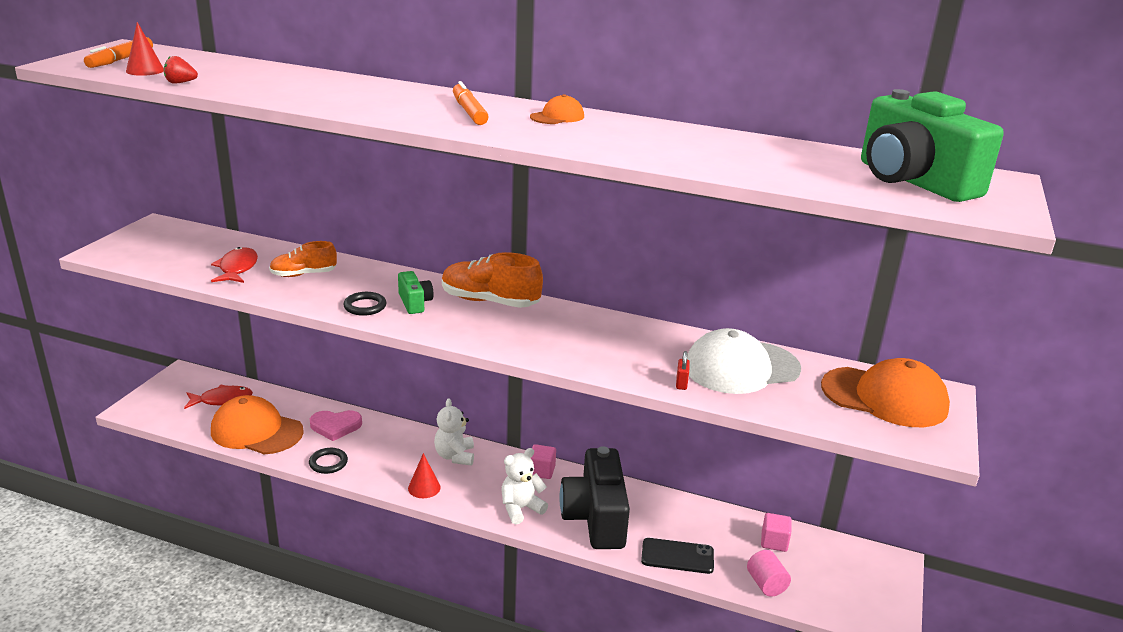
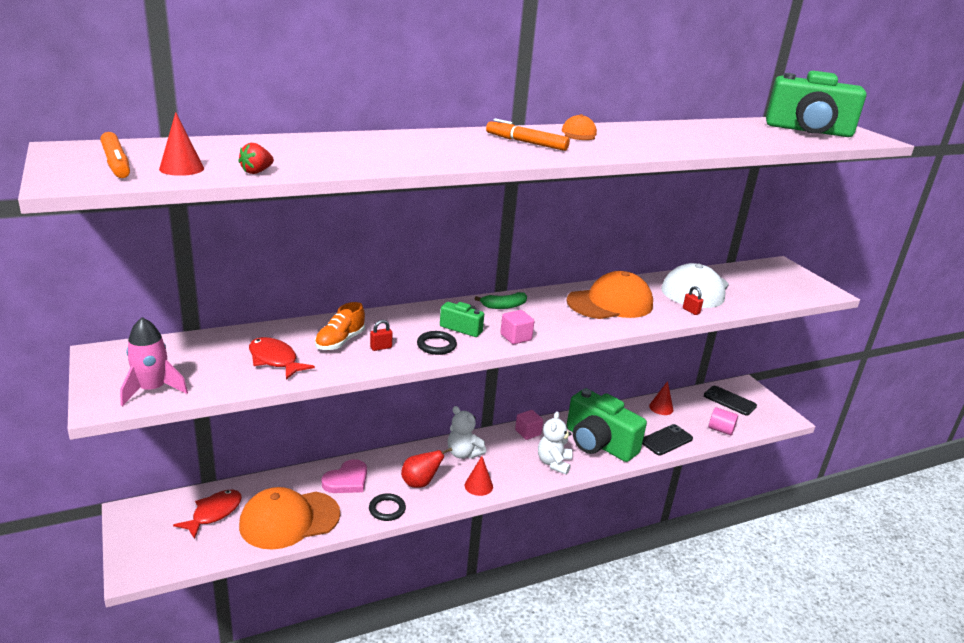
camera: 45 degrees left, 0 degrees up
(136, 256) = (152, 390): none -> pink rocket
(322, 290) = (381, 347): none -> red padlock
(383, 459) = (420, 483): none -> red pear
(490, 301) = (504, 306): orange shoe -> green banana
(595, 518) = (598, 443): black camera -> green camera
(729, 525) = (661, 408): none -> red cone
(774, 542) = (691, 405): pink cube -> pink cube (516, 337)
(836, 565) = (729, 401): none -> black phone
(884, 397) = (770, 277): orange cap -> orange cap (610, 303)

